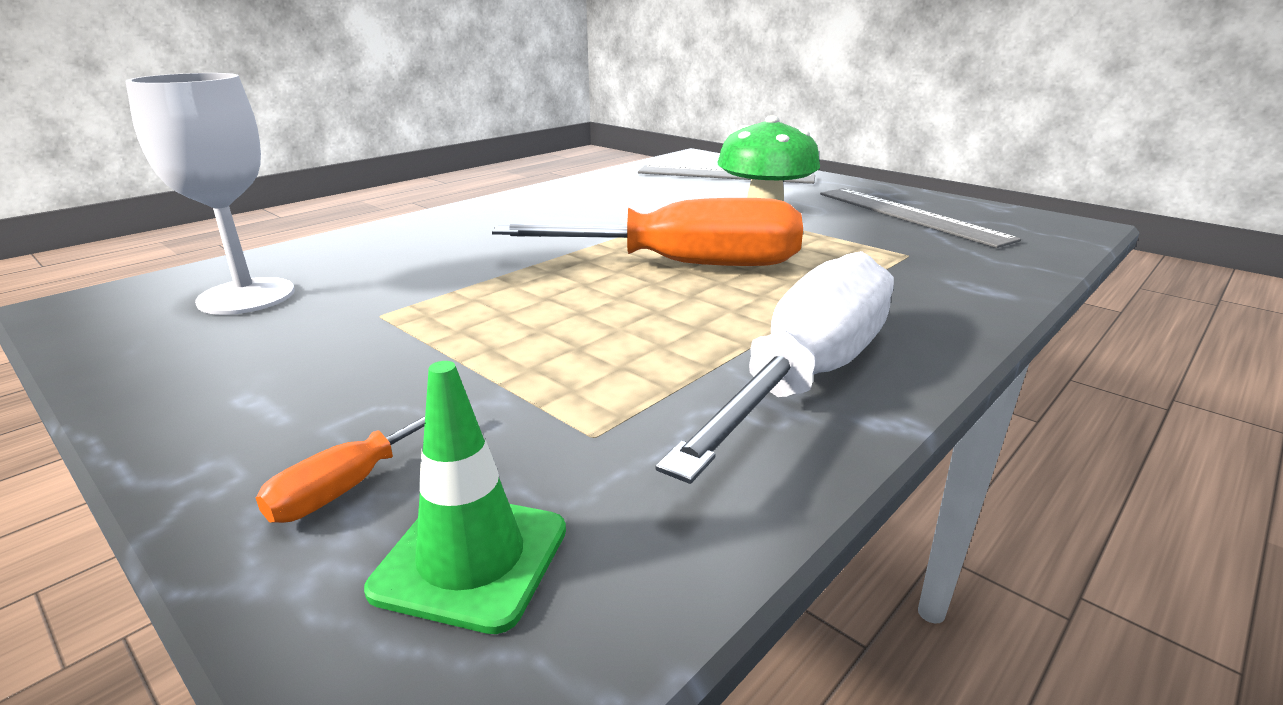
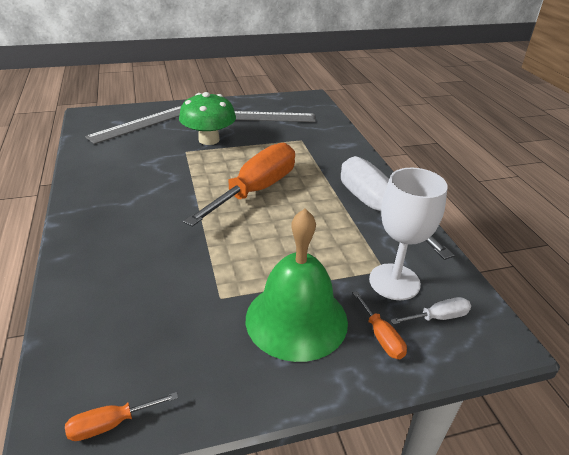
camera: 60 degrees left, 10 degrees up
(96, 323) = (111, 424): none -> orange screwdriver
(246, 296) = (136, 346): white goblet -> white goblet (394, 282)
(358, 382) = (296, 319): none -> green bell
(471, 559) = (438, 317): green traffic cone -> white screwdriver

